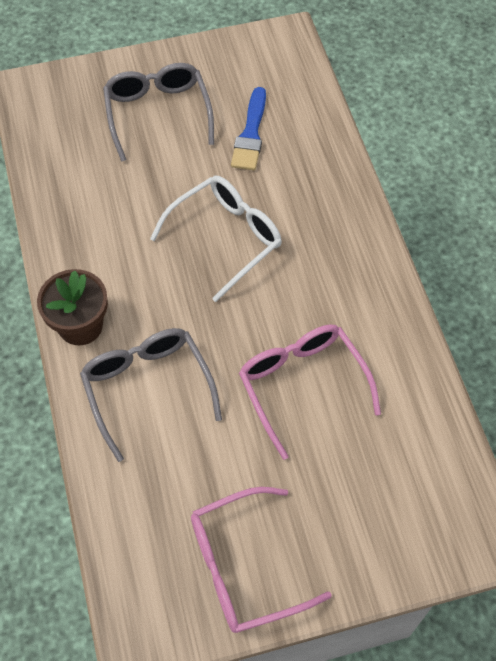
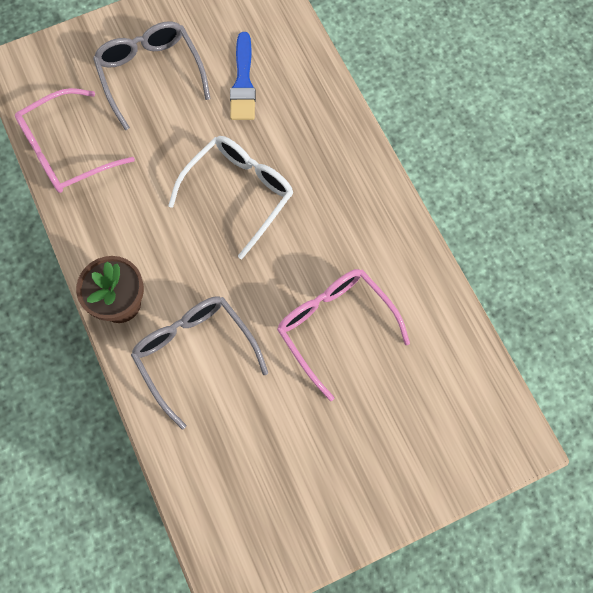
camera: 10 degrees left, 10 degrees up
(243, 567) = (312, 506): pink glasses -> pink glasses (66, 151)

